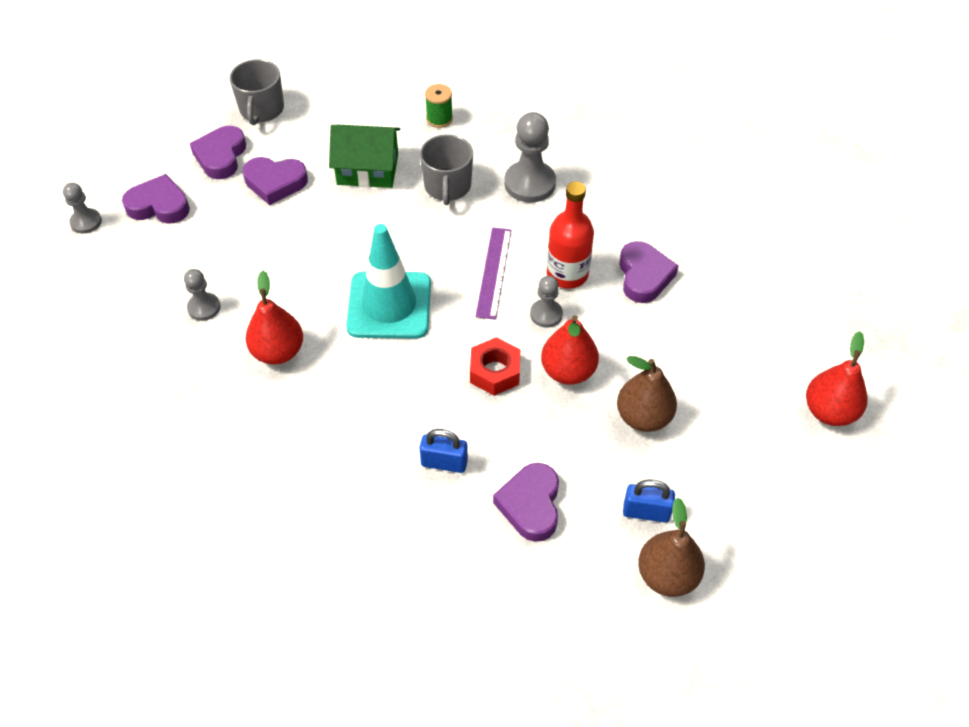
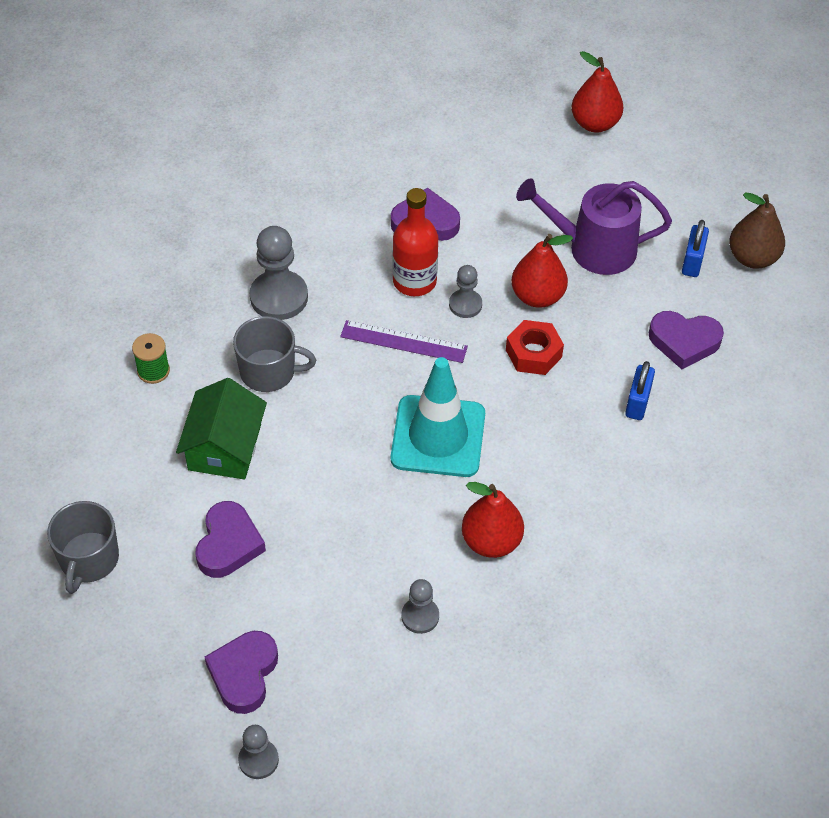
camera: 85 degrees left, 0 degrees up
(221, 156) = (167, 605): purple heart -> none
(261, 110) = (89, 560): grey mug -> grey mug turned 90 degrees clockwise
(643, 417) = (593, 248): brown pear -> purple watering can

